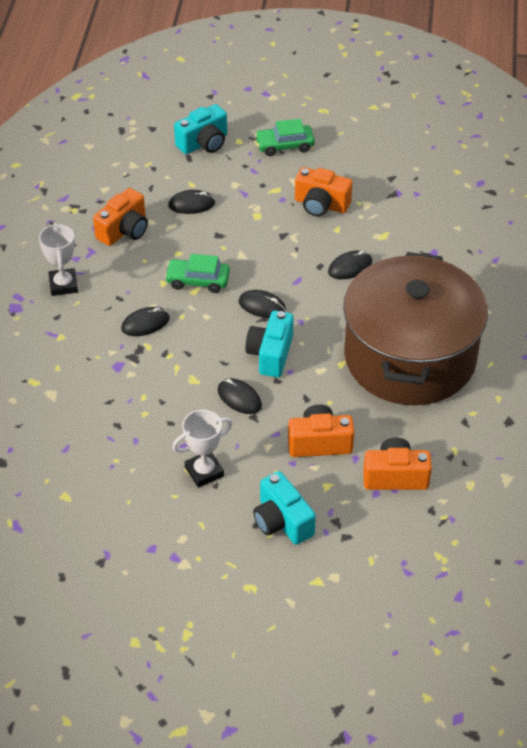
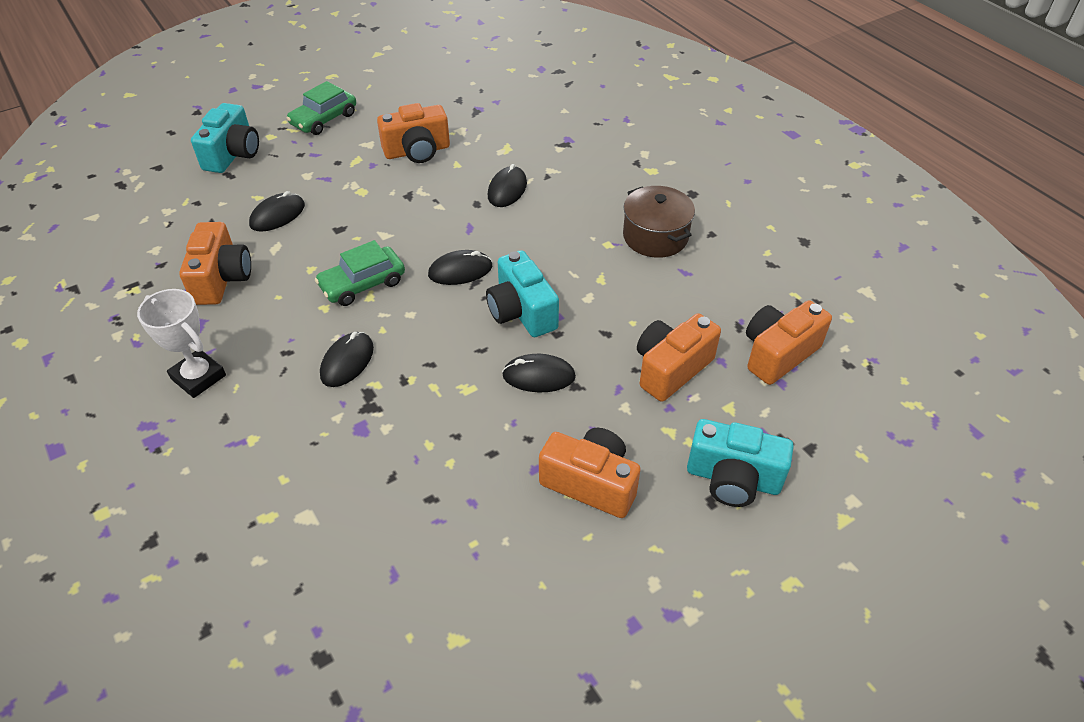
camera: 40 degrees left, 0 degrees up
(204, 472) = (590, 483): white trophy -> orange camera
(410, 357) = (655, 236): brown pot -> brown pot, size x0.41

